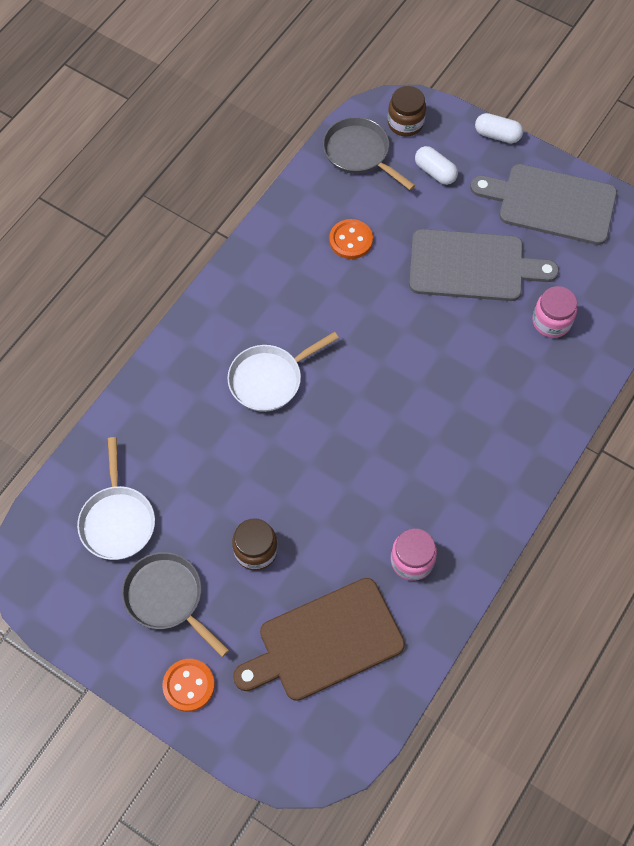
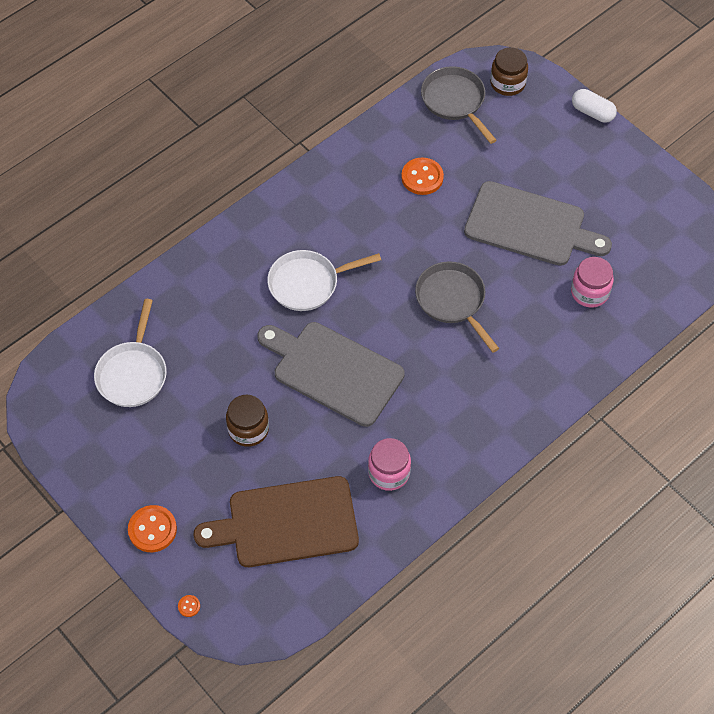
camera: 15 degrees right, 5 degrees down
(167, 598) = (157, 450): grey pan -> grey pan (452, 301)
(251, 759) = (189, 606): none -> orange button
(435, 172) = (521, 133): white capsule -> none
(551, 203) = (624, 185): grey cutting board -> grey cutting board (333, 371)

